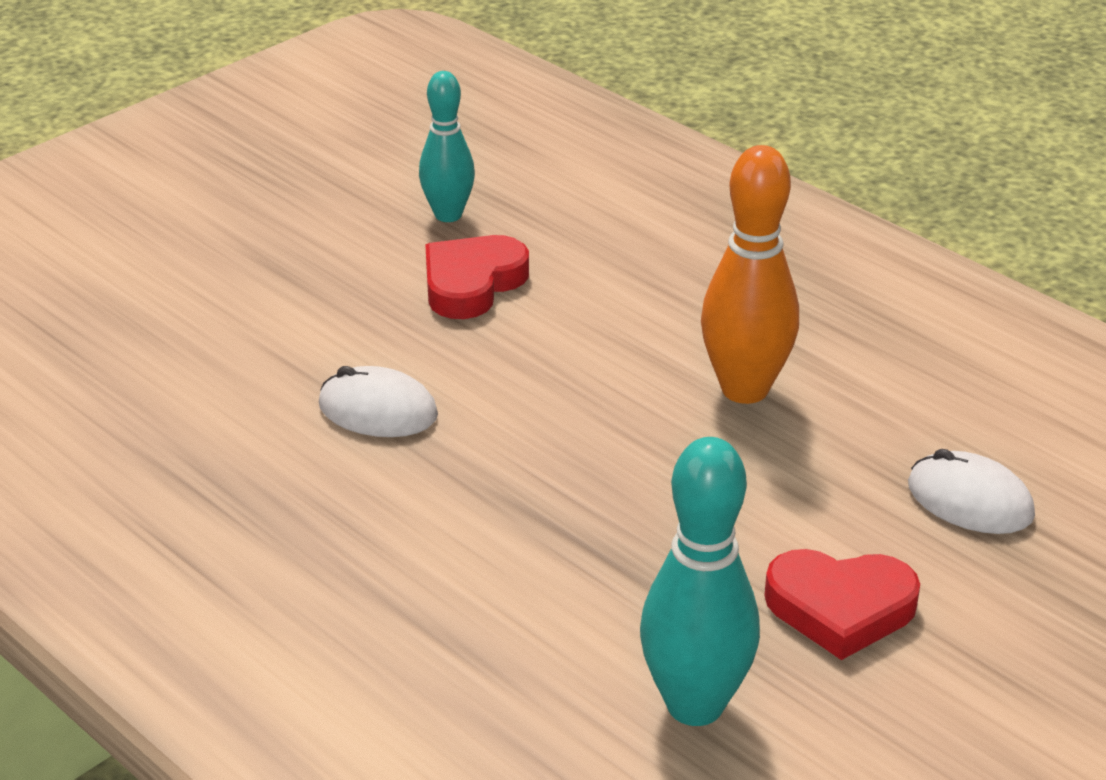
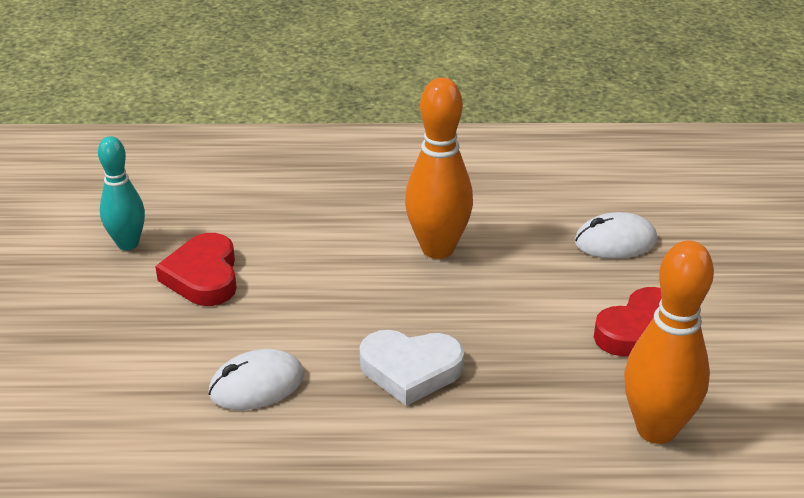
camera: 45 degrees left, 0 degrees up
(534, 487) = (410, 370): none -> white heart
(695, 705) = (656, 429): turquoise bowling pin -> orange bowling pin

